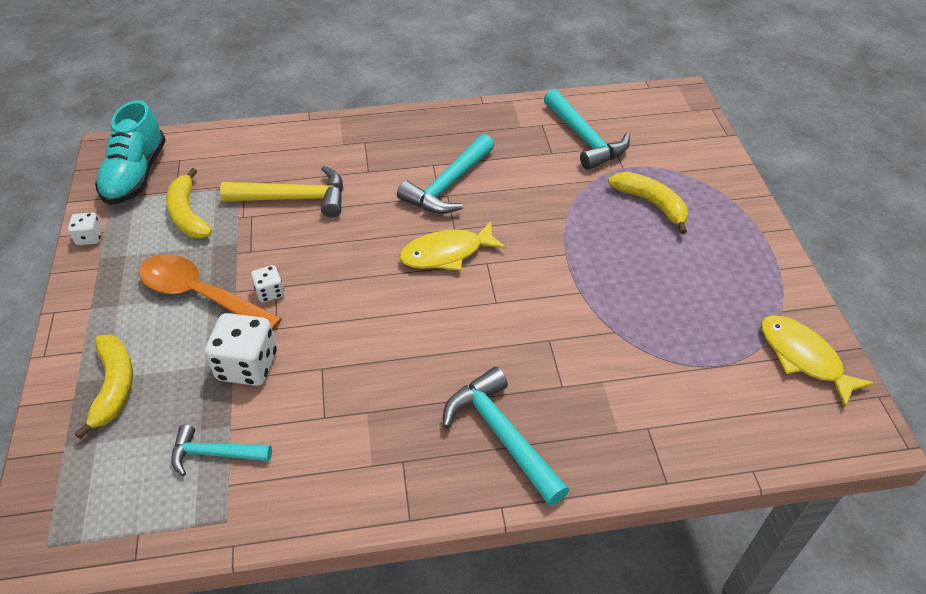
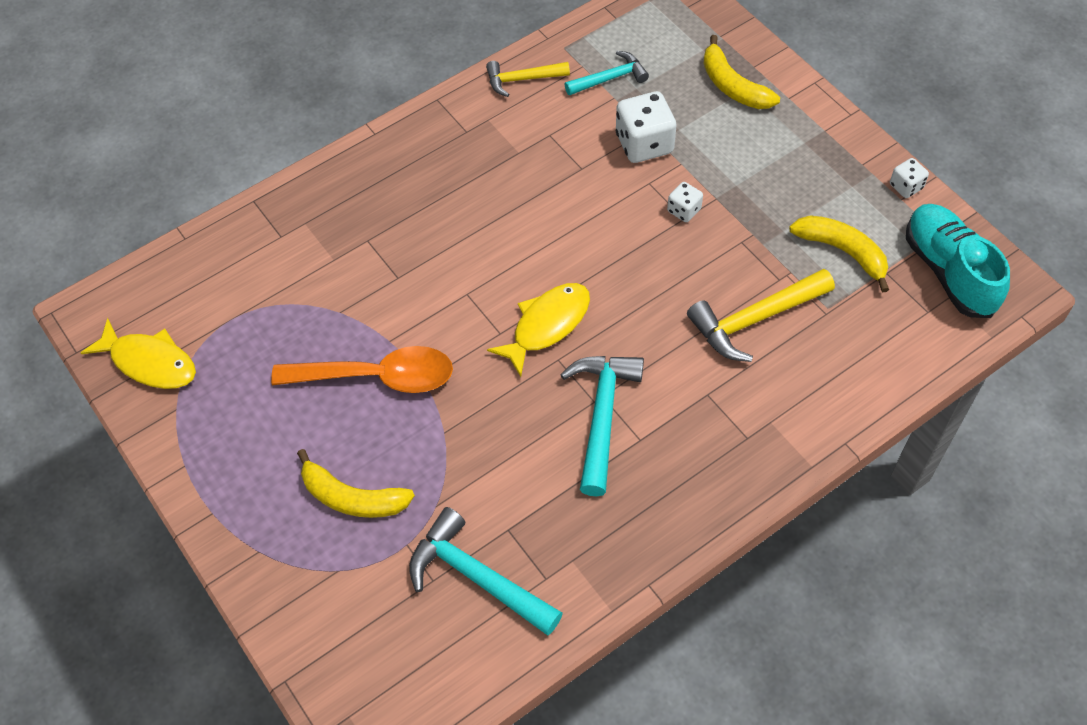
camera: 155 degrees right, 10 degrees up
(200, 295) = (743, 181): orange spoon -> orange spoon (377, 376)
(302, 499) = (522, 79): none -> yellow hammer
(501, 434) = (399, 180): turquoise hammer -> none

